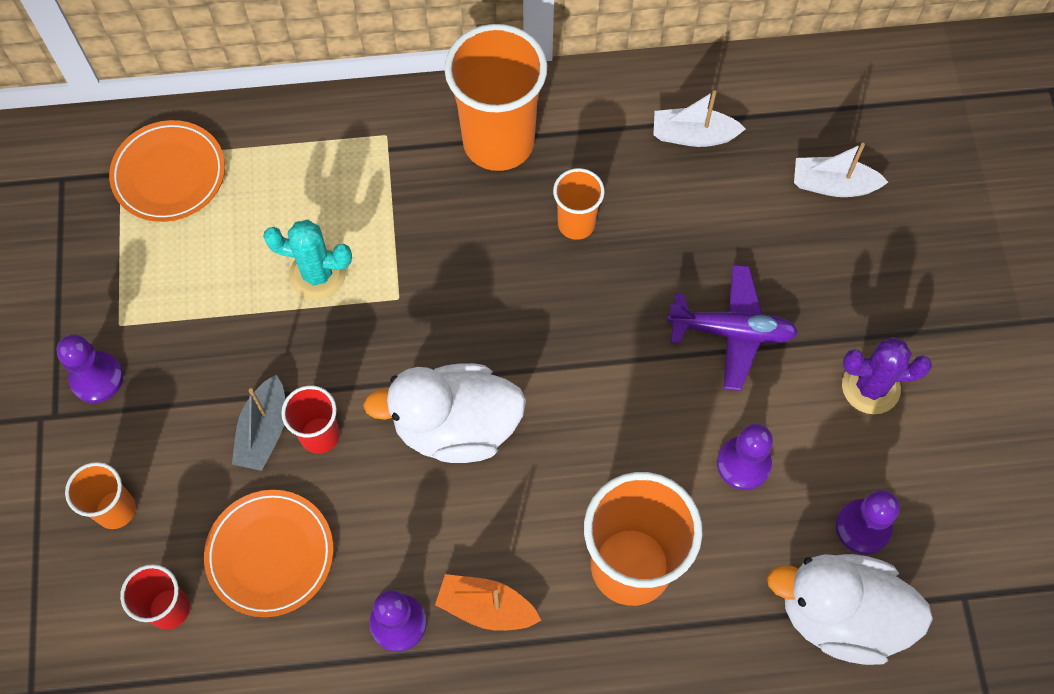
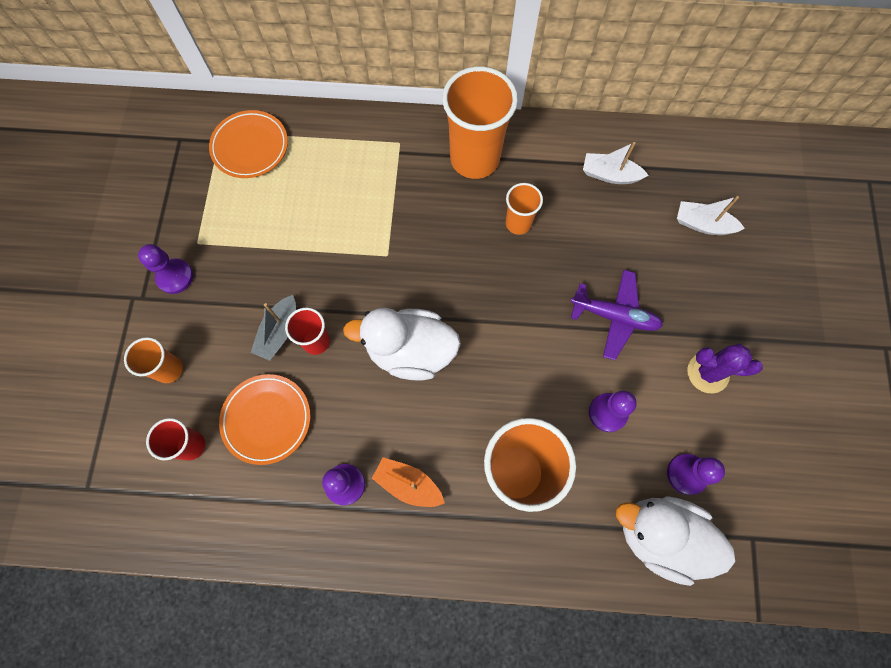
camera: 10 degrees right, 5 degrees up
(317, 274) = (336, 230): turquoise cactus -> none

